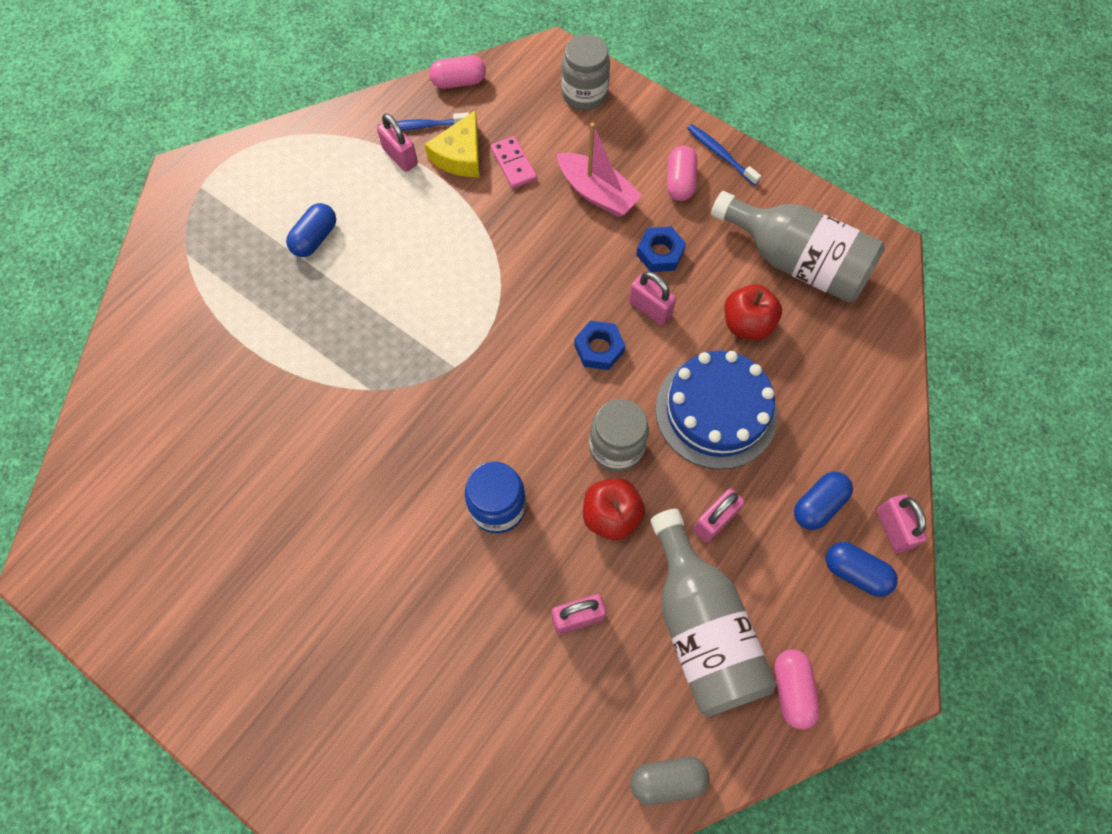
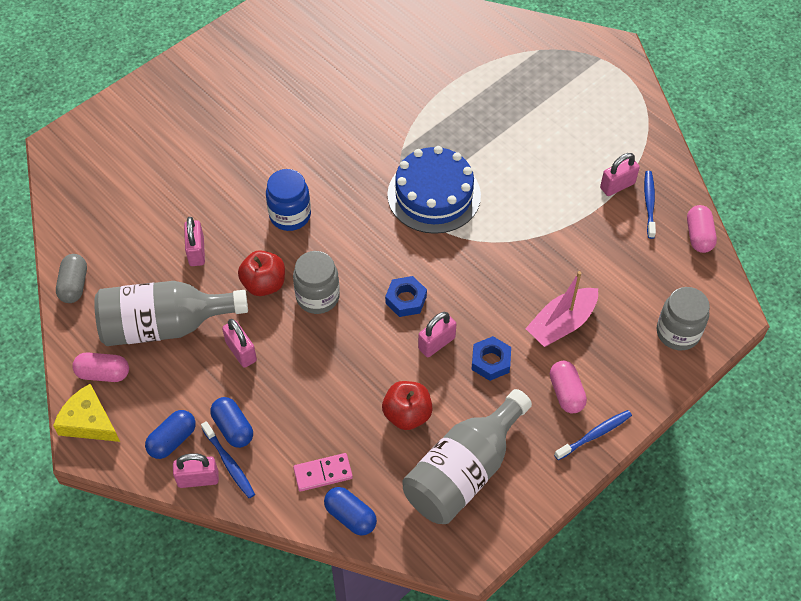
camera: 100 degrees right, 10 degrees down
(315, 238) = (542, 125): blue capsule -> blue capsule (350, 516)
(460, 155) = (614, 227): yellow cheese -> yellow cheese (89, 421)
(513, 164) = (601, 265): pink domino -> pink domino (323, 473)
(680, 182) = (566, 393): pink capsule -> pink capsule turned 60 degrees clockwise
(716, 411) = (331, 372): blue cake -> blue cake (434, 195)
(863, 498) = (229, 463): none -> blue toothbrush

